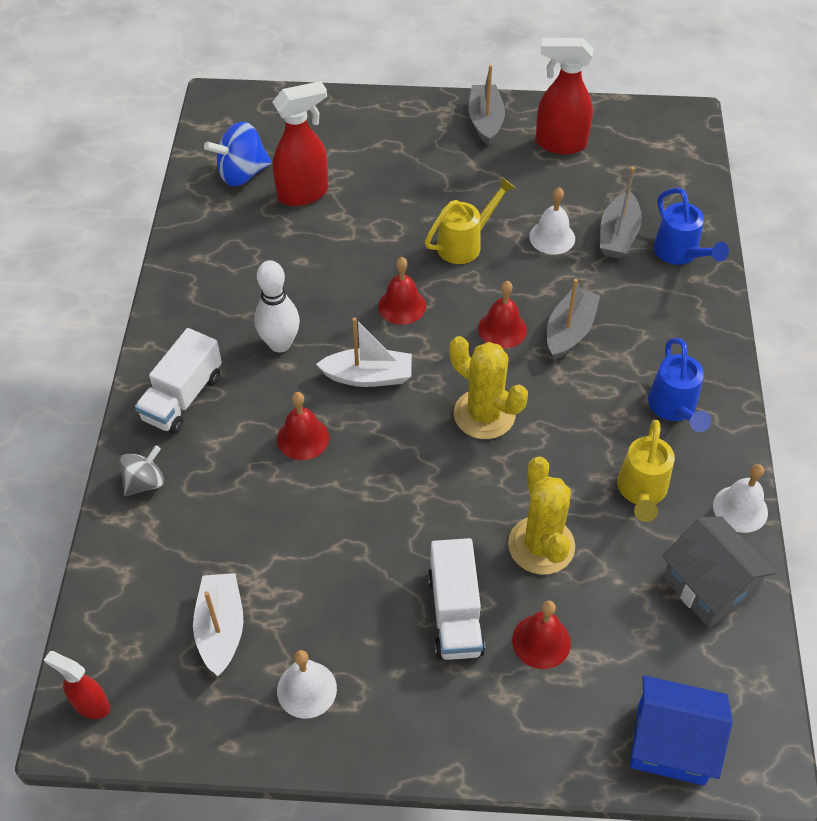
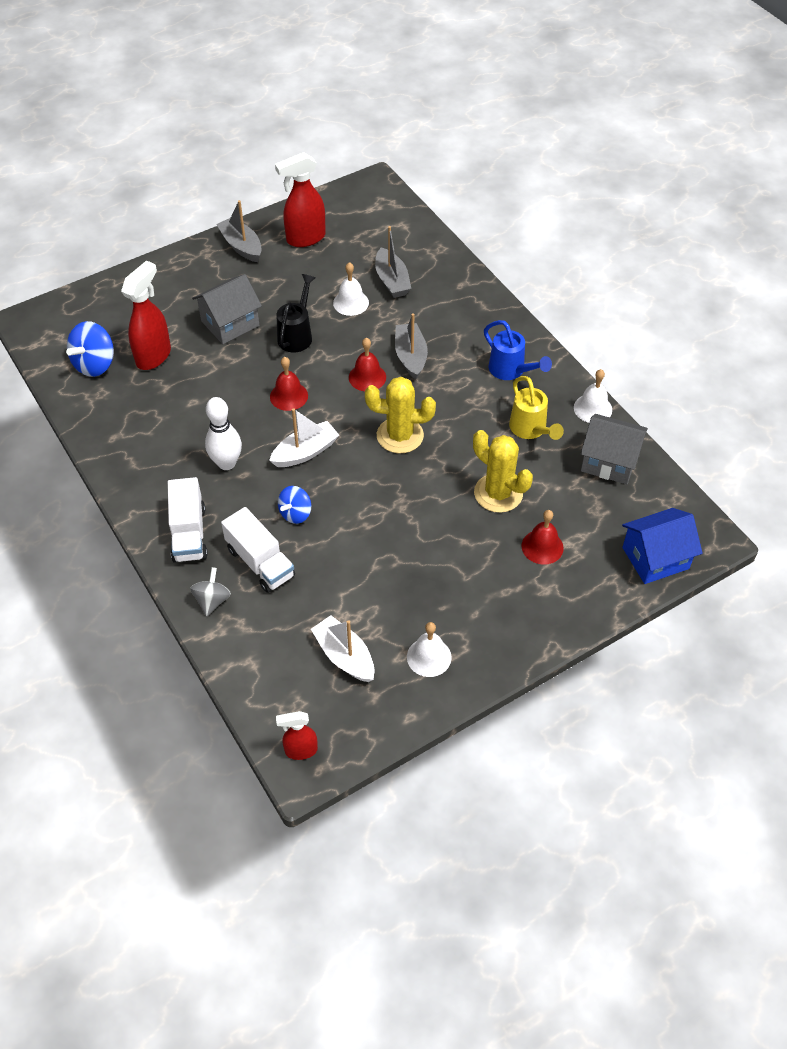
camera: 35 degrees left, 0 degrees up
(303, 438) = (295, 513): red bell -> blue spinning top
(406, 197) = (230, 323): none -> grey house
(455, 613) = (480, 561): white truck -> white truck (260, 562)
(465, 243) = (297, 334): yellow watering can -> black watering can
(680, 254) = (440, 274): blue watering can -> none

